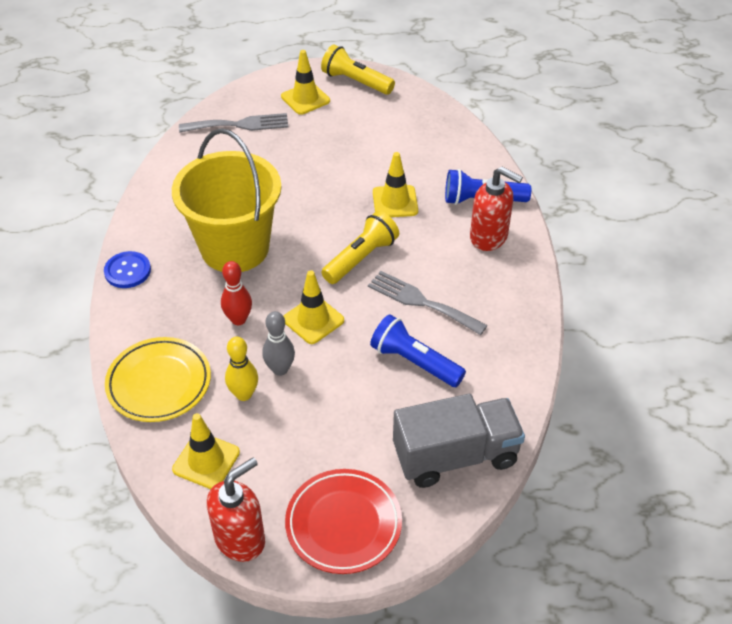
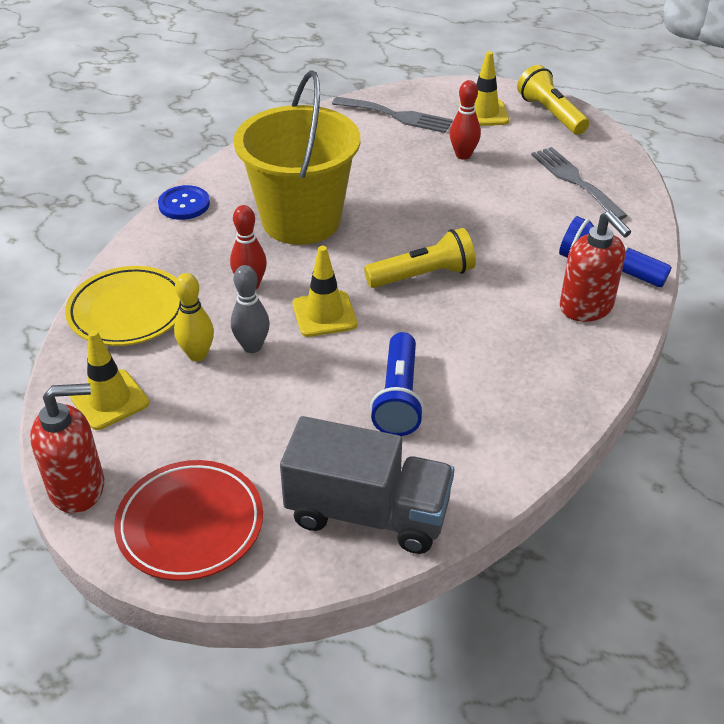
camera: 30 degrees right, 5 degrees down
(316, 142) = (463, 155): none -> red bowling pin
(395, 202) = (504, 236): yellow traffic cone -> none
(414, 362) = (399, 398): blue flashlight -> blue flashlight turned 150 degrees counterclockwise
(421, 302) = (455, 342): grey fork -> grey fork (574, 180)

